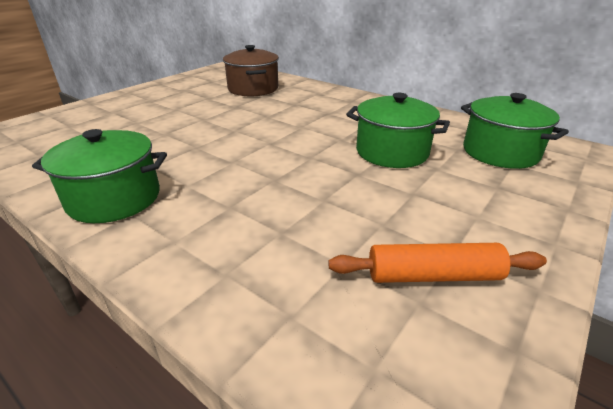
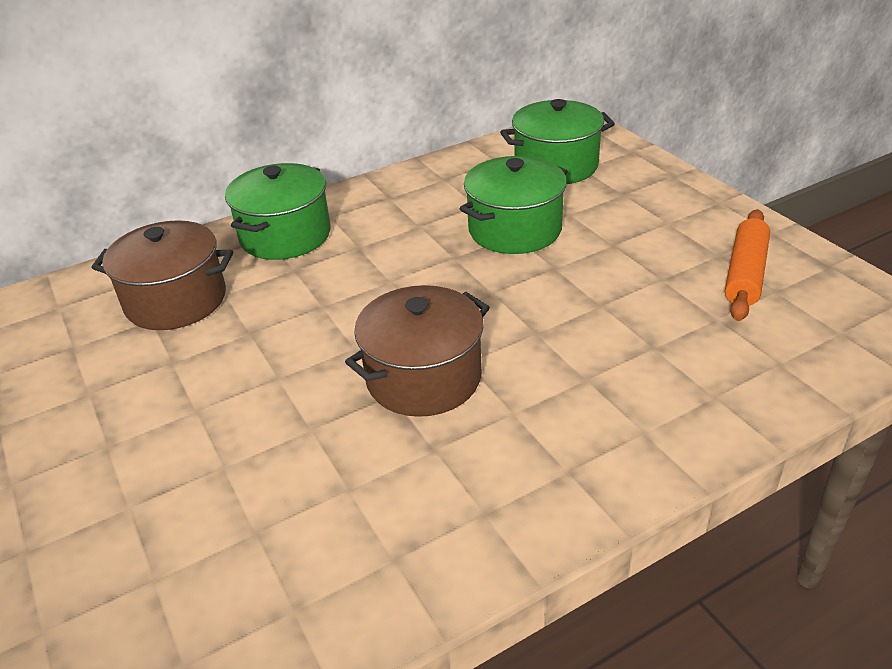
camera: 65 degrees left, 5 degrees up
(114, 198) = (518, 489): green pot -> green pot (285, 236)
(213, 152) = (423, 378): none -> brown pot

